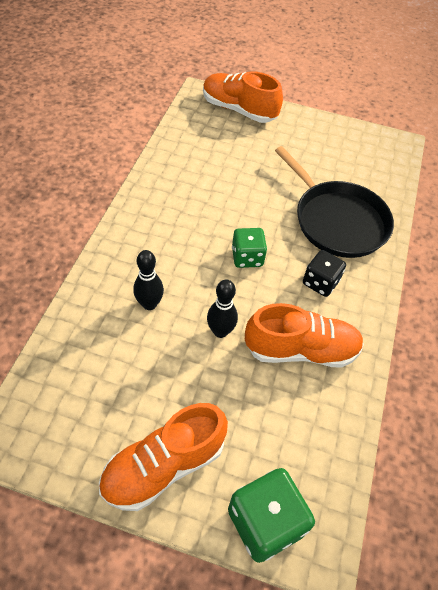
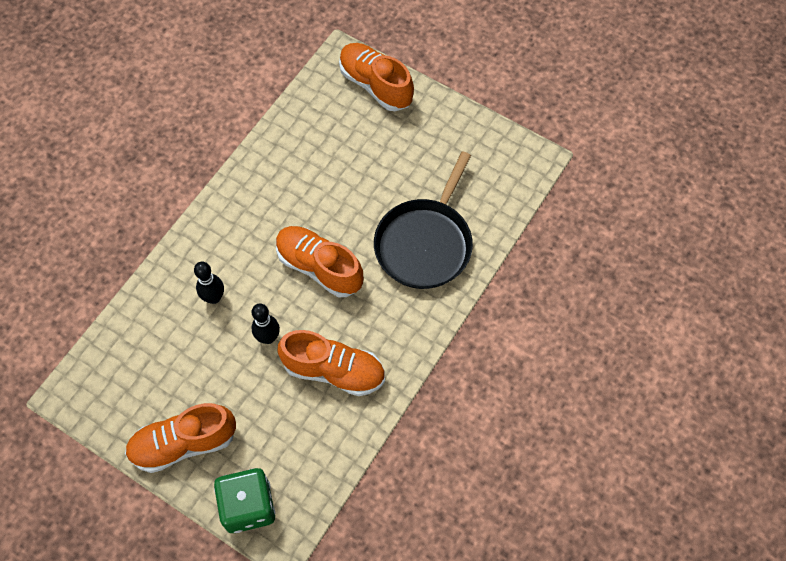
camera: 20 degrees right, 10 degrees up
(247, 257) = (319, 267): green dice -> orange shoe
(320, 282) = (379, 308): black dice -> none
(337, 220) = (425, 243): black pan -> black pan turned 45 degrees clockwise

